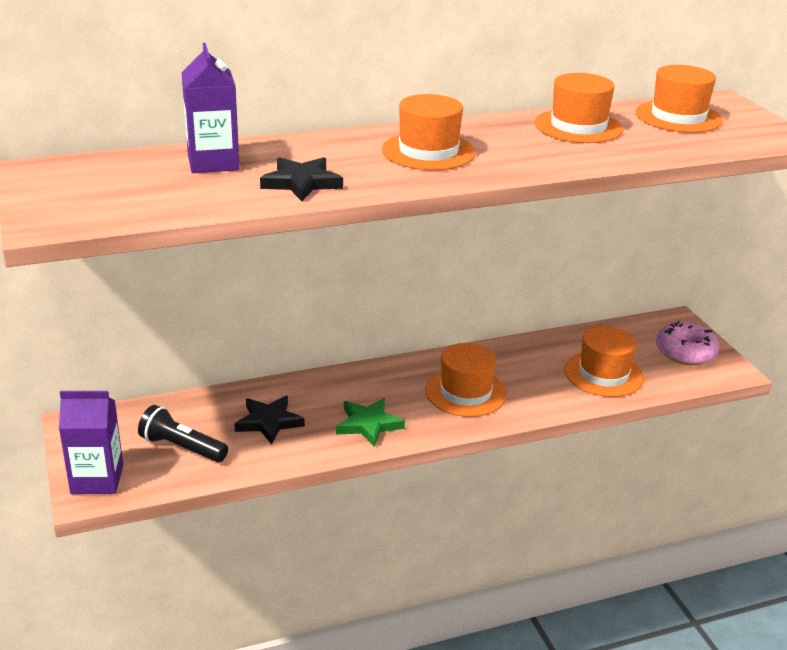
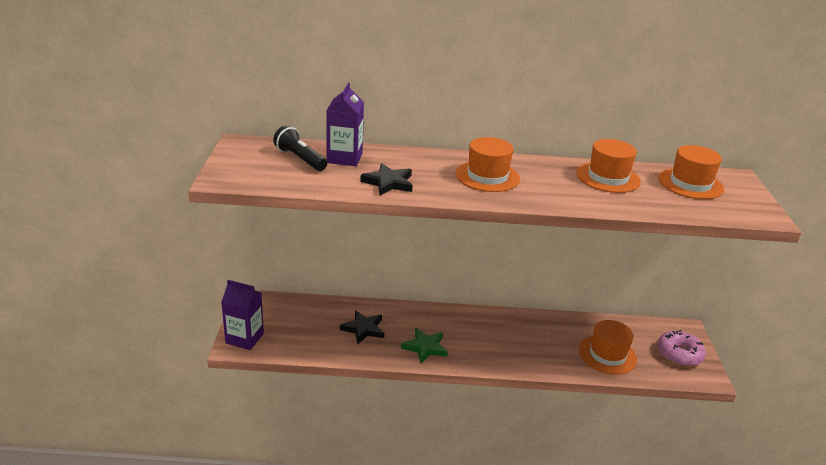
camera: 20 degrees right, 0 degrees up
(182, 447) = (303, 331): black flashlight -> black flashlight (300, 159)
(465, 392) = (501, 342): orange hat -> none

